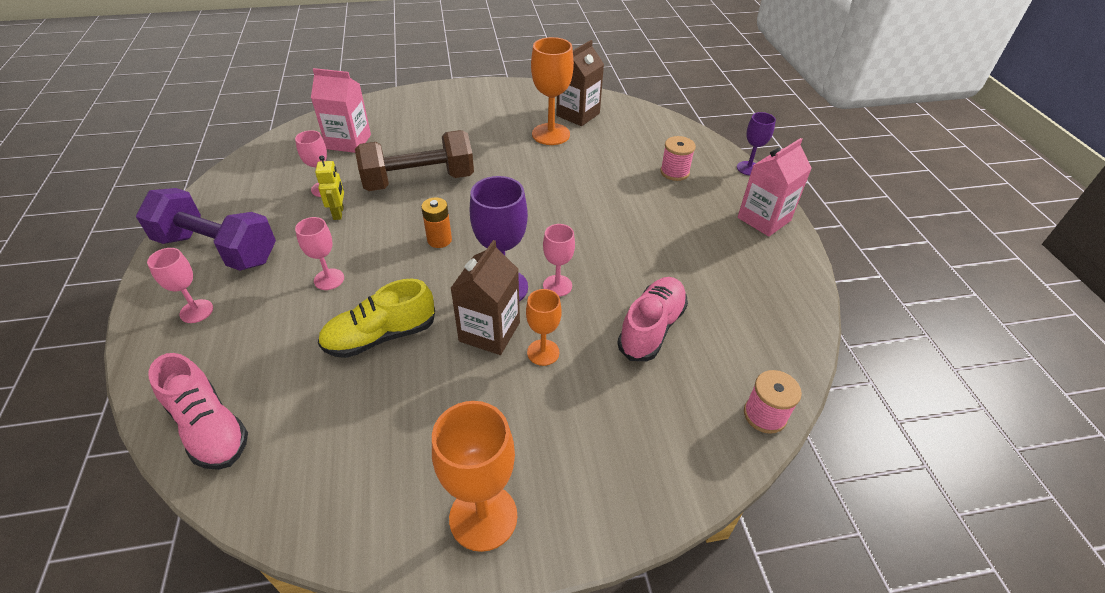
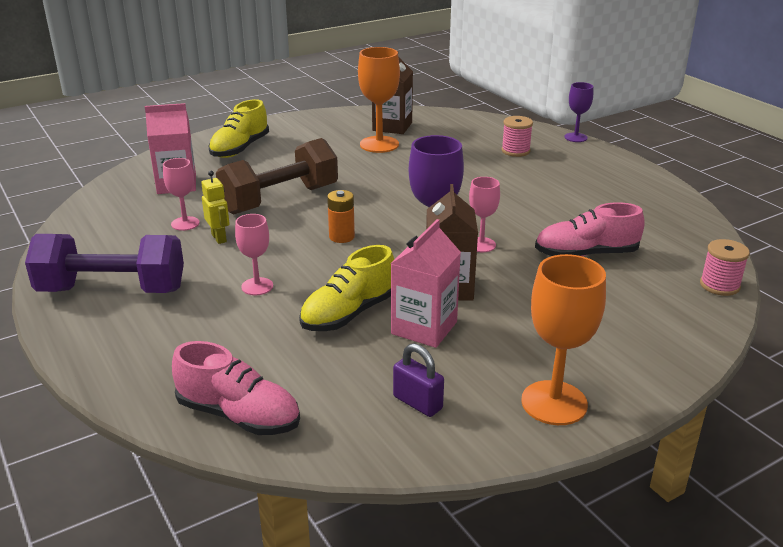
camera: 20 degrees left, 15 degrees down
(196, 311) = (137, 339): pink goblet -> none
(361, 469) = (417, 403): none -> purple padlock
(428, 112) = (240, 148): none -> yellow shoe
(543, 352) = (509, 290): orange goblet -> none
(651, 328) = (586, 254): pink shoe -> pink shoe turned 105 degrees counterclockwise
(764, 219) = (616, 167): pink carton -> pink carton (424, 328)

